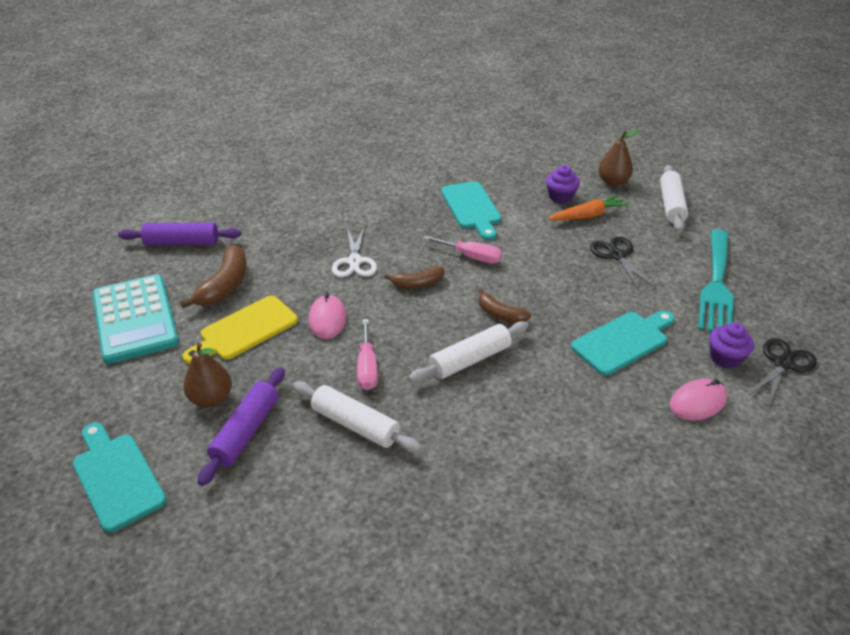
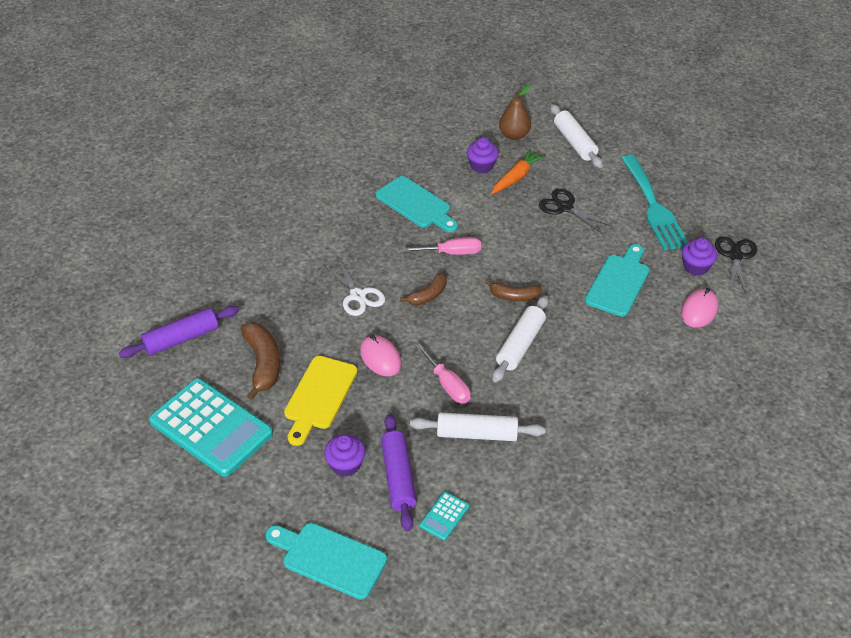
camera: 30 degrees left, 5 degrees up
(211, 398) = (345, 465): brown pear -> purple cupcake
(254, 489) = (444, 516): none -> turquoise calculator

